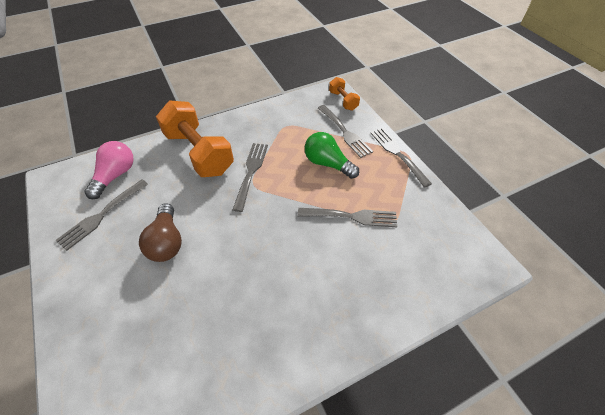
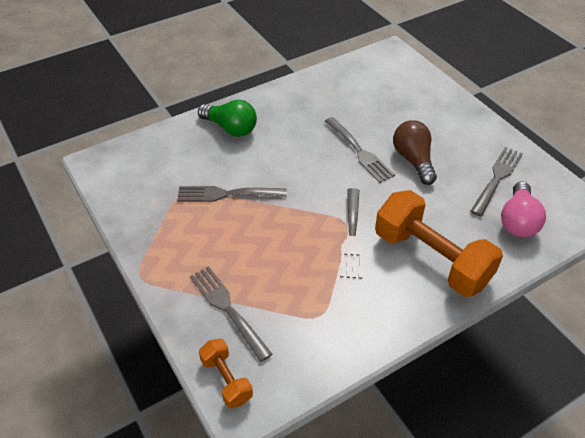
camera: 175 degrees right, 5 degrees down
(328, 164) = (253, 255): green light bulb -> green light bulb (230, 128)
(398, 154) = (154, 276): grey fork -> grey fork (359, 151)

